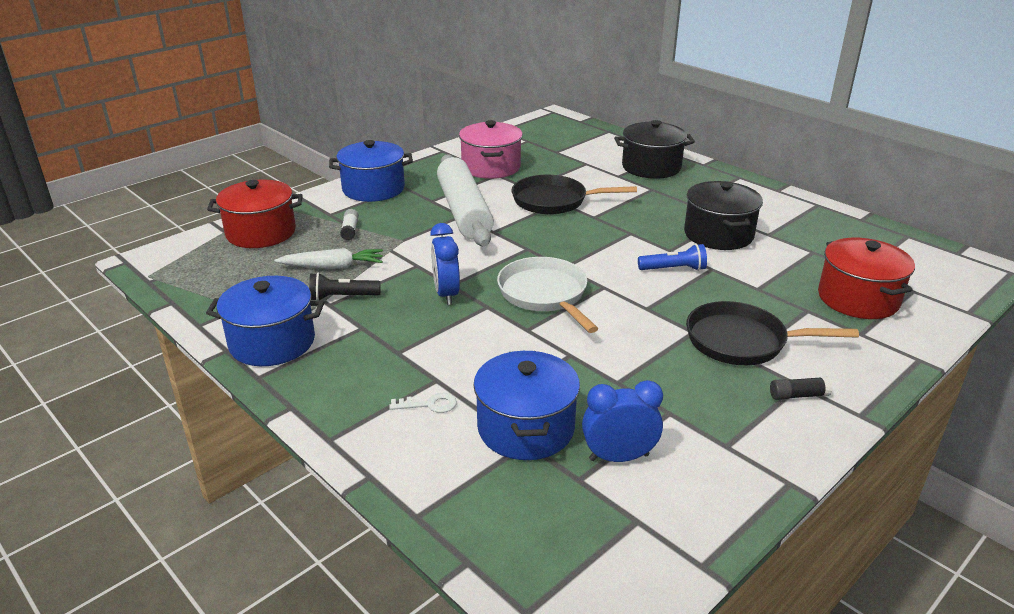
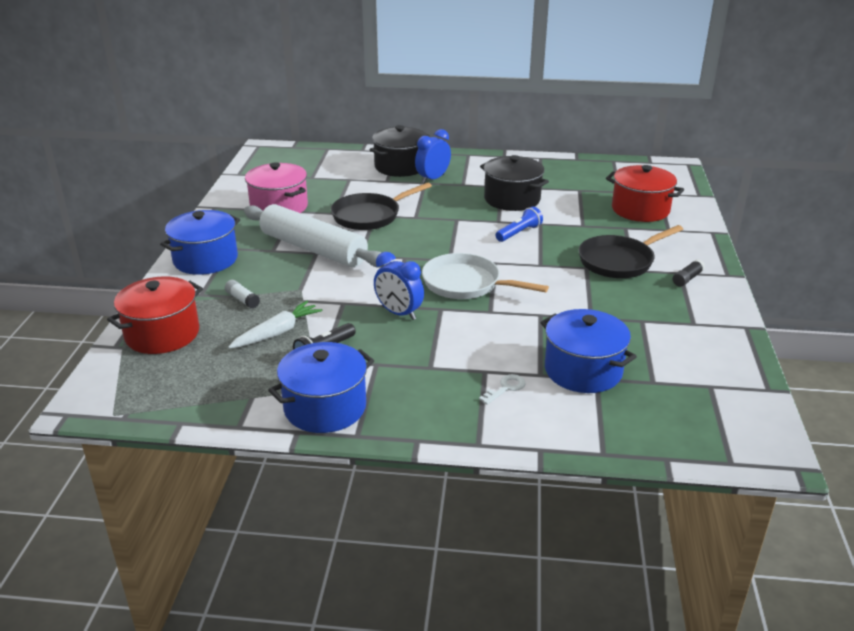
camera: 40 degrees left, 0 degrees up
(619, 457) = (654, 359): blue clock -> blue clock (432, 179)

